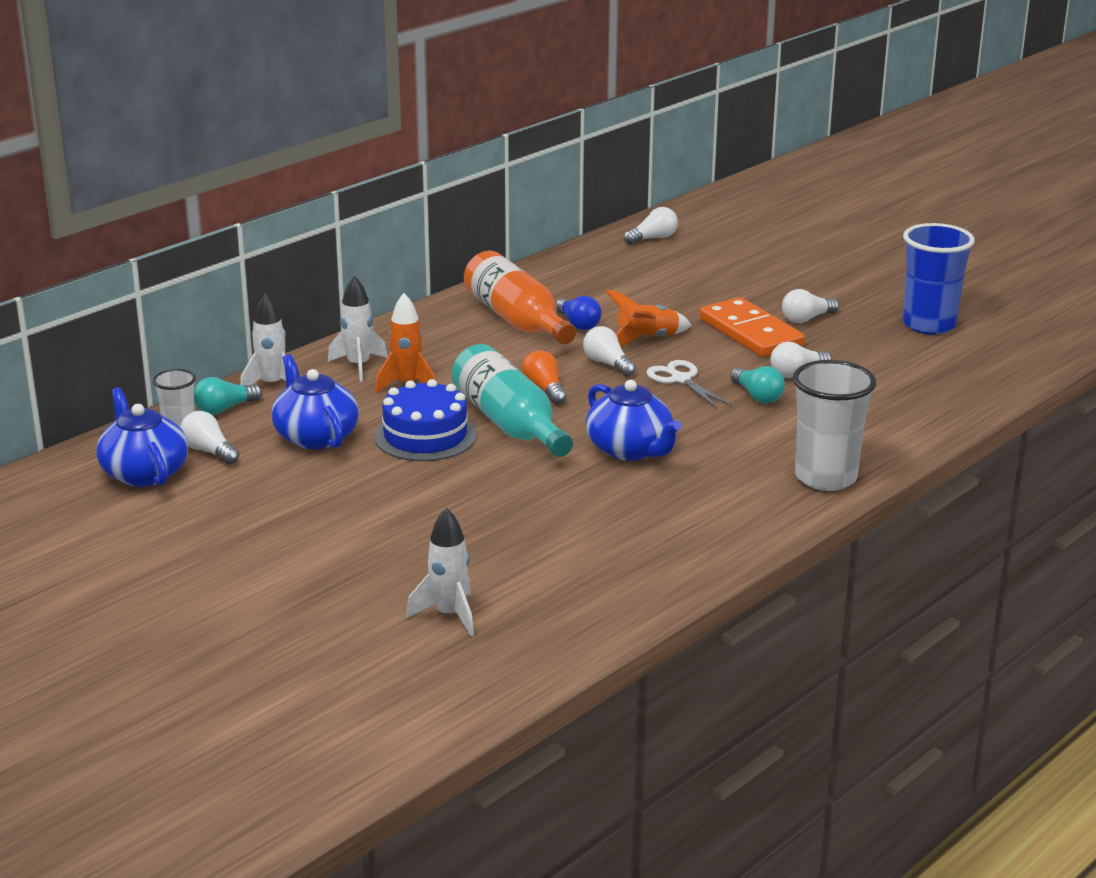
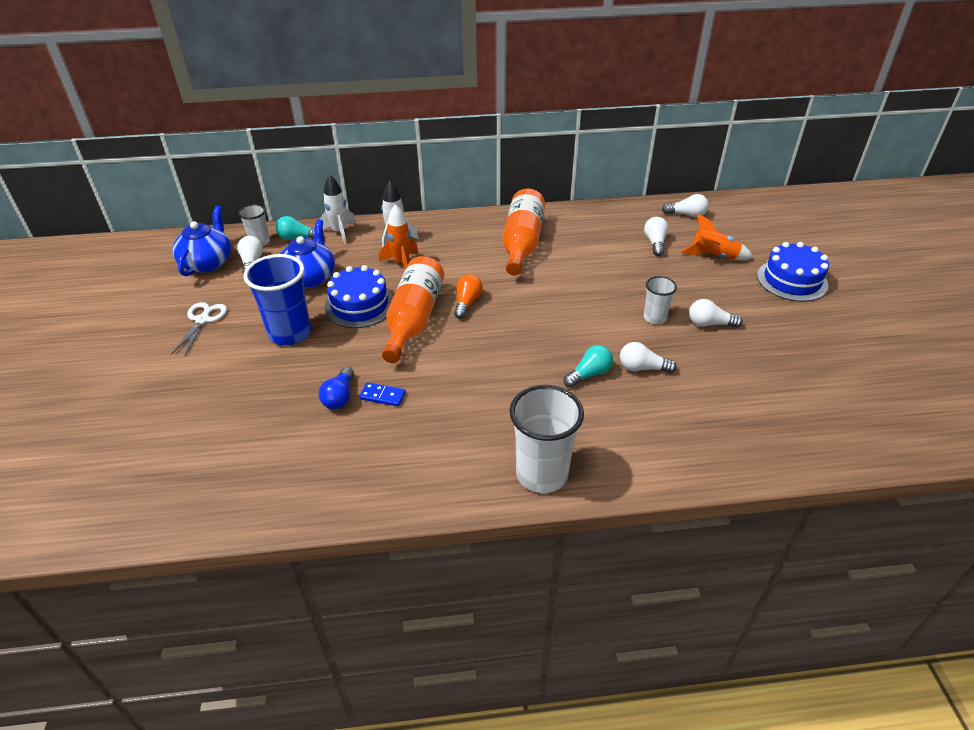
camera: 40 degrees right, 15 degrees up
(449, 615) = (185, 449): white rocket -> none
(509, 424) = (414, 319): turquoise bottle -> orange bottle
(578, 324) = (553, 261): blue light bulb -> blue light bulb (339, 397)
(585, 491) = (382, 396): none -> blue domino
(607, 364) = (529, 300): white light bulb -> white light bulb (655, 243)
(630, 450) = (452, 377): blue teapot -> none
(646, 339) = (579, 292): orange rocket -> orange rocket (714, 256)
(680, 379) = (557, 335): white scissors -> white scissors (203, 320)
(751, 332) = (654, 318): orange domino -> white cup
(757, 396) = (589, 374): turquoise light bulb -> turquoise light bulb turned 135 degrees counterclockwise
(830, 260) = (792, 280): none -> blue cake
(929, 325) = (799, 371): blue cup -> blue cup (290, 333)

